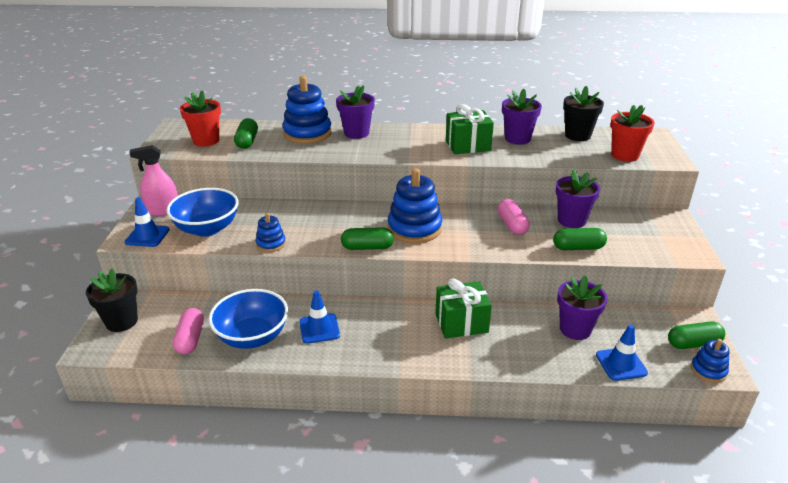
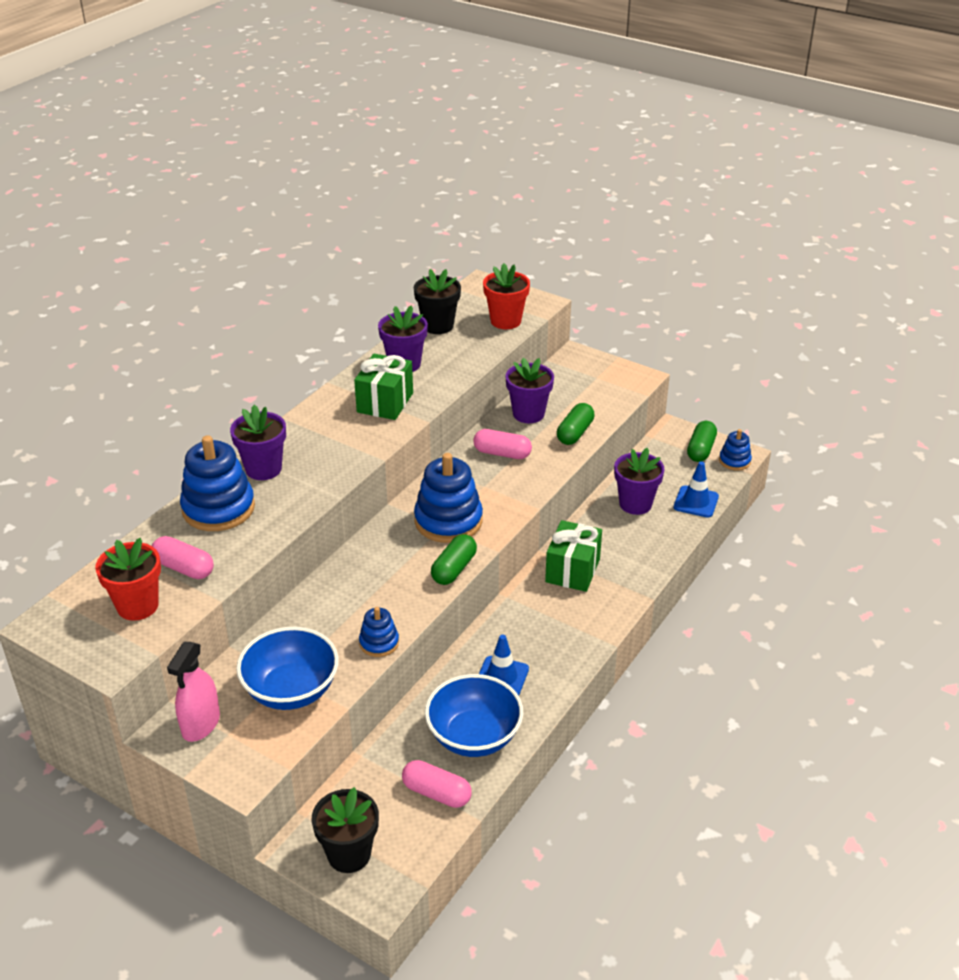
camera: 60 degrees left, 5 degrees up
(147, 236) = (256, 754): blue traffic cone -> none
(247, 141) = (184, 568): green capsule -> pink capsule

